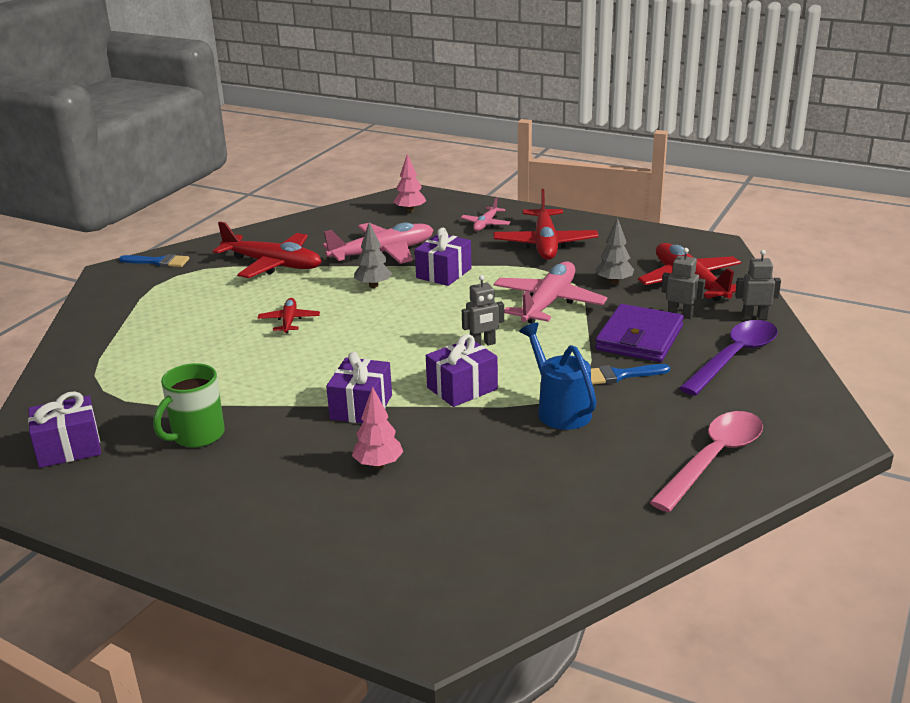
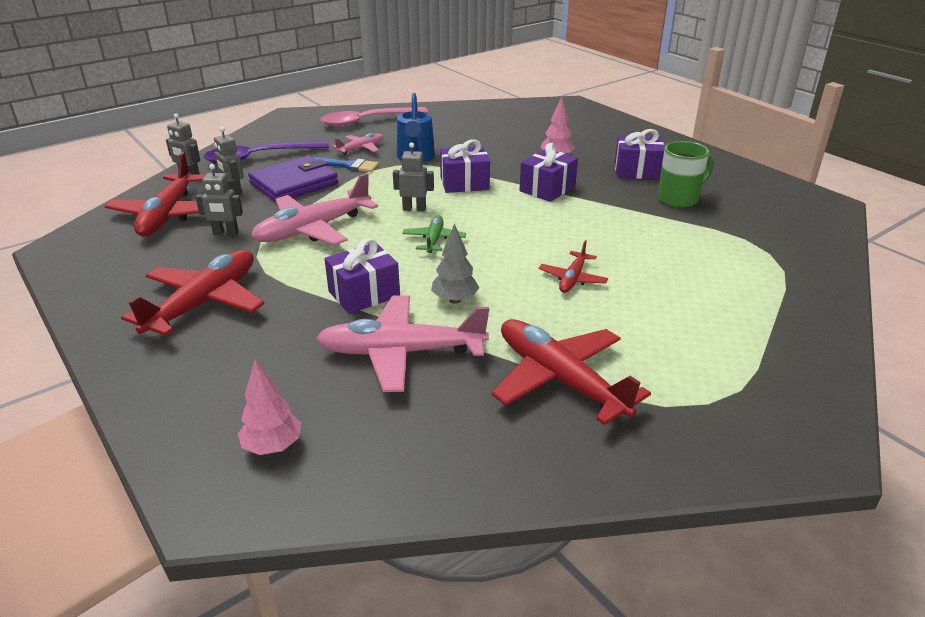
camera: 155 degrees left, 5 degrees up
(69, 448) = (783, 213): purple gift -> purple gift (637, 171)
(158, 262) = (742, 449): blue brush -> none
(432, 321) = (434, 240): none -> green plane
(486, 224) = (215, 365): pink plane -> pink plane (361, 148)
(614, 282) = (225, 233): grey tree -> grey robot

